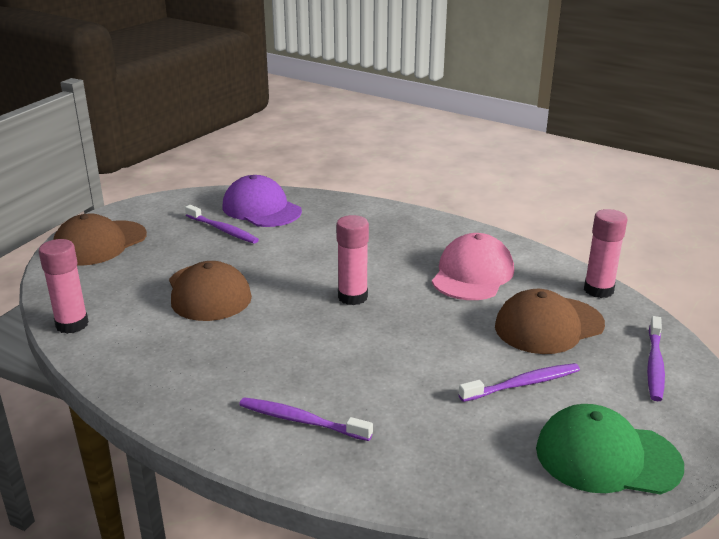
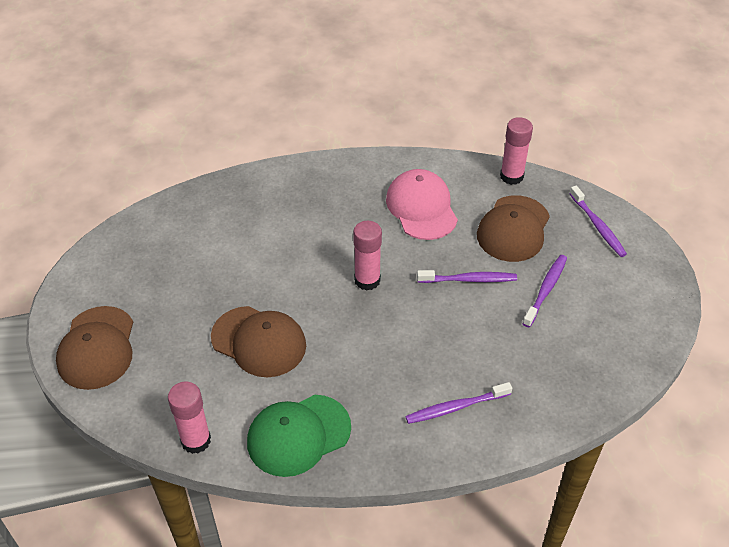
camera: 40 degrees left, 20 degrees up
(223, 230) = (184, 269): purple toothbrush -> purple toothbrush (469, 280)
(261, 209) = (186, 226): purple cap -> none
(607, 457) = (635, 316): green cap -> green cap (298, 435)

